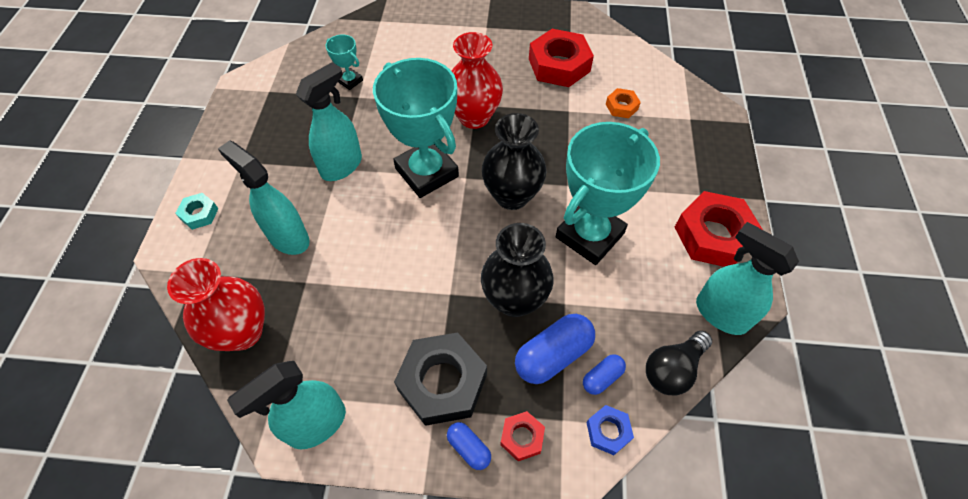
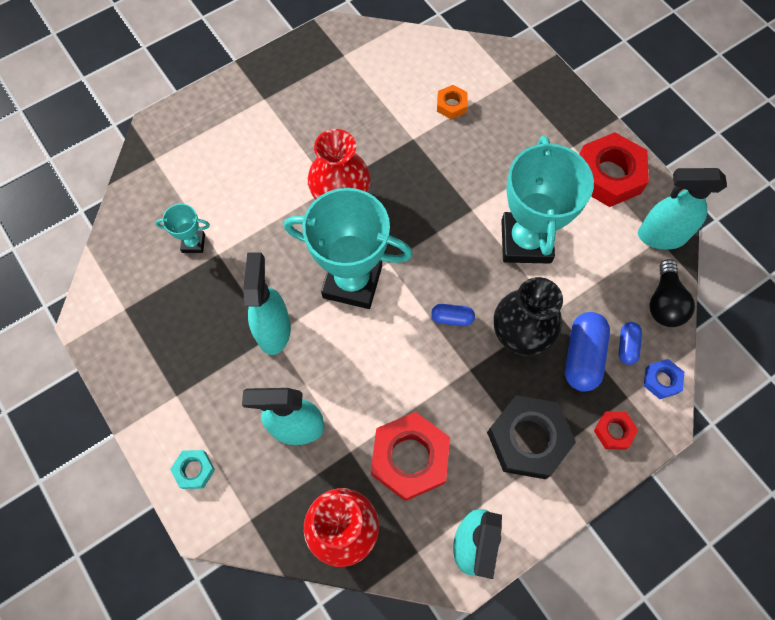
camera: 40 degrees left, 10 degrees up
(469, 448) = (587, 468): blue capsule -> blue capsule (452, 318)
(512, 196) = (439, 251): black vase -> none
(559, 65) = (365, 97): red nut -> red nut (410, 458)

